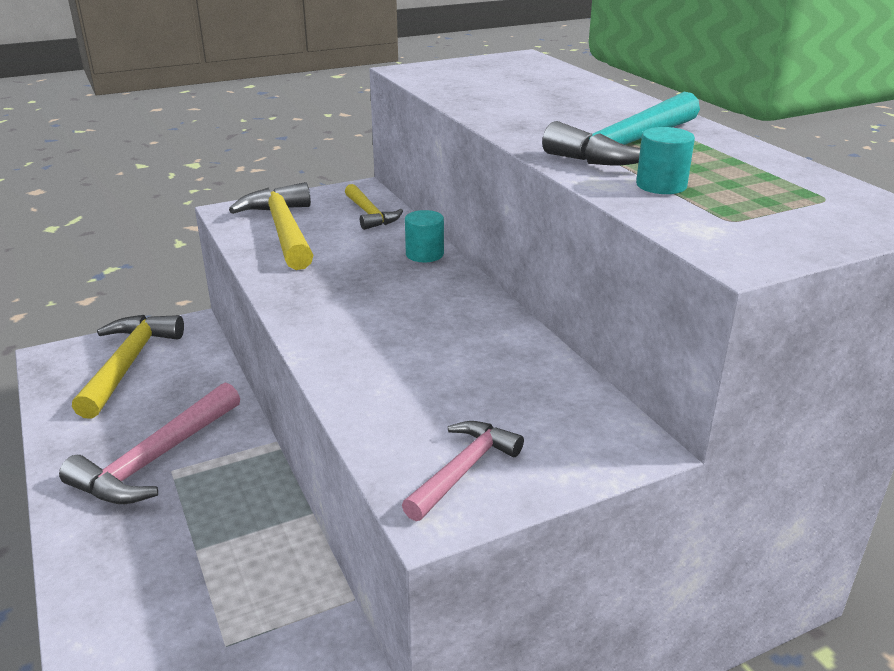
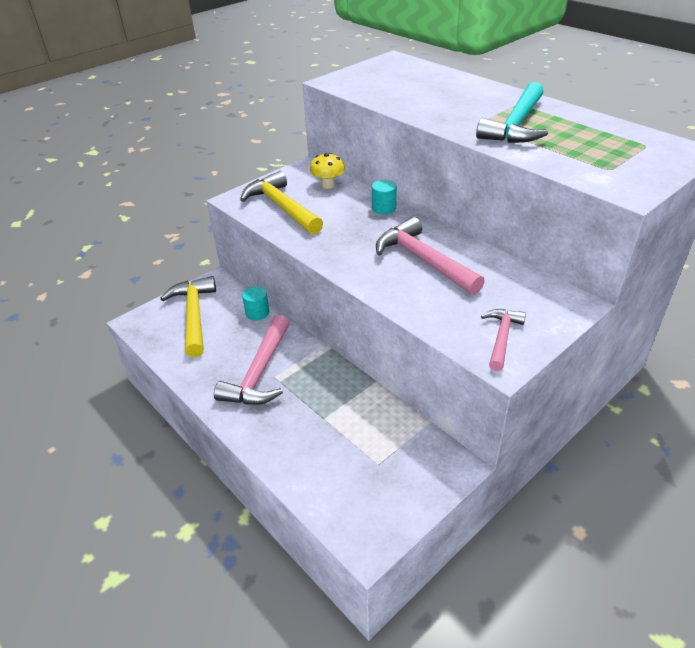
camera: 15 degrees left, 10 degrees up
(370, 214) = (328, 185): yellow hammer -> yellow mushroom
(427, 332) = (423, 260): none -> pink hammer
(661, 185) = (557, 151): turquoise cylinder -> turquoise cylinder (257, 313)

